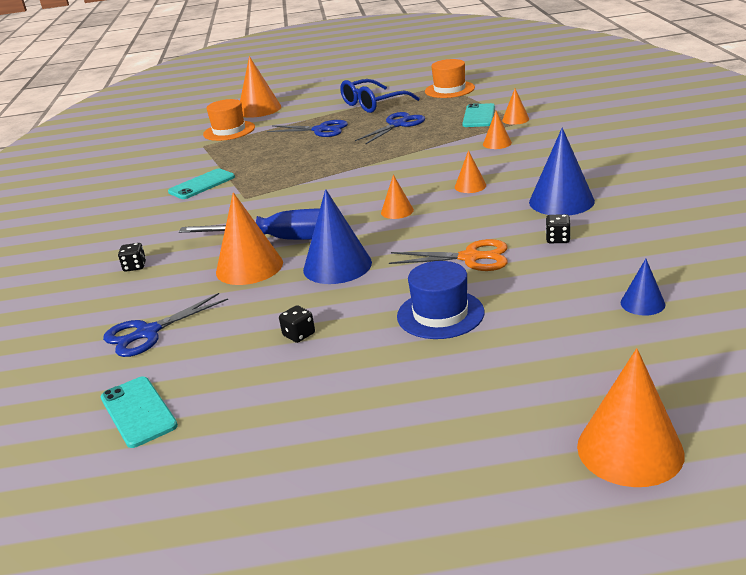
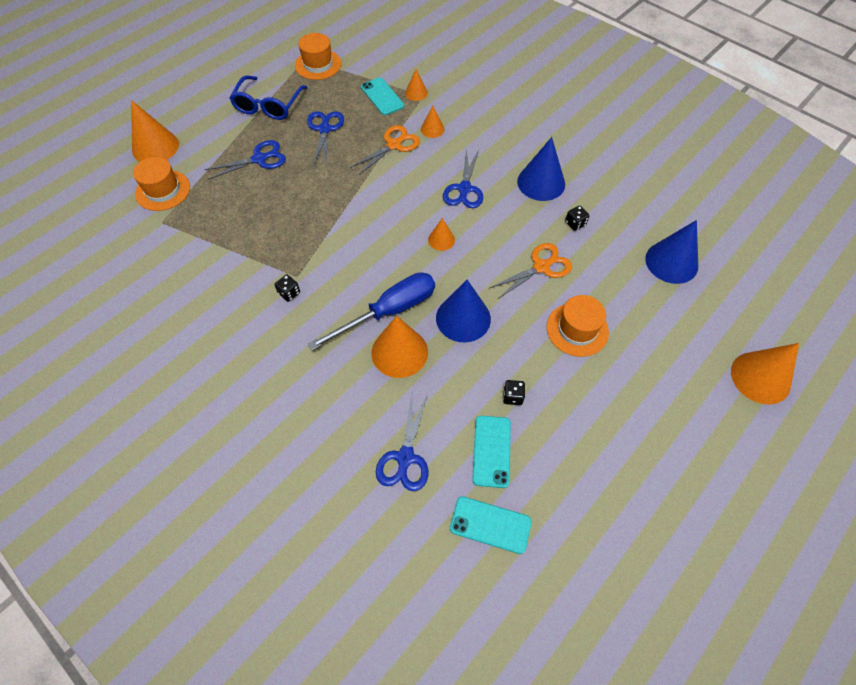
camera: 45 degrees left, 30 degrees up
(135, 266) = (302, 400): black dice -> black dice (289, 293)
(202, 184) = (232, 276): turquoise phone -> turquoise phone (491, 451)
(440, 314) = (577, 329): blue hat -> orange hat
(445, 145) = (394, 145): none -> orange scissors
(470, 186) = (464, 189): orange cone -> blue scissors
(642, 303) = (671, 262): blue cone -> blue cone, size x1.89

